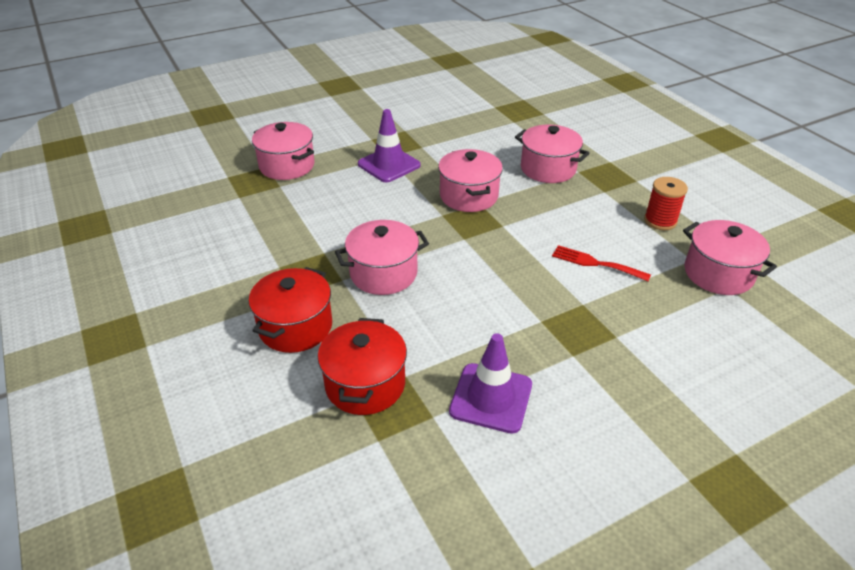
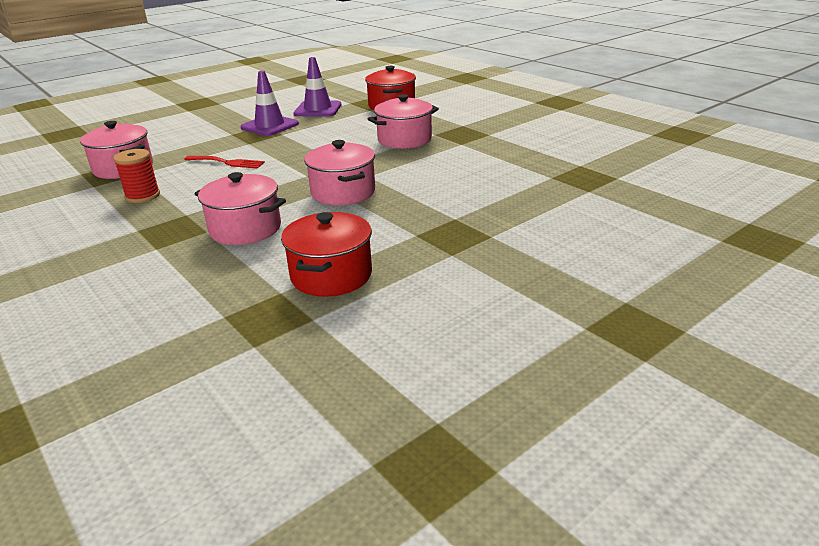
camera: 170 degrees right, 10 degrees down
(287, 166) = (566, 194): pink pot -> none
(295, 327) = (449, 115): red pot -> red pot (331, 275)
(389, 165) = (447, 209): purple traffic cone -> purple traffic cone (270, 126)

